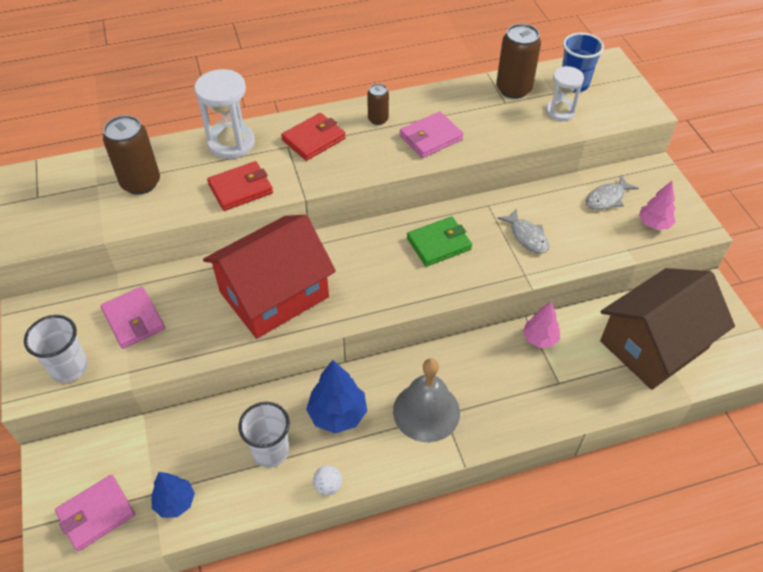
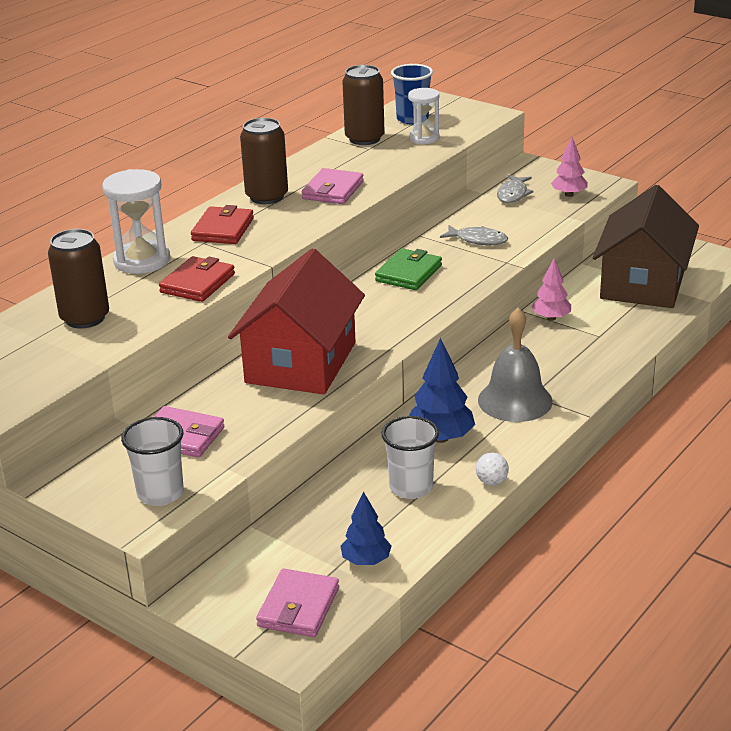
camera: 35 degrees left, 20 degrees down
(378, 119) = (267, 197): brown can -> brown can, size x1.81

